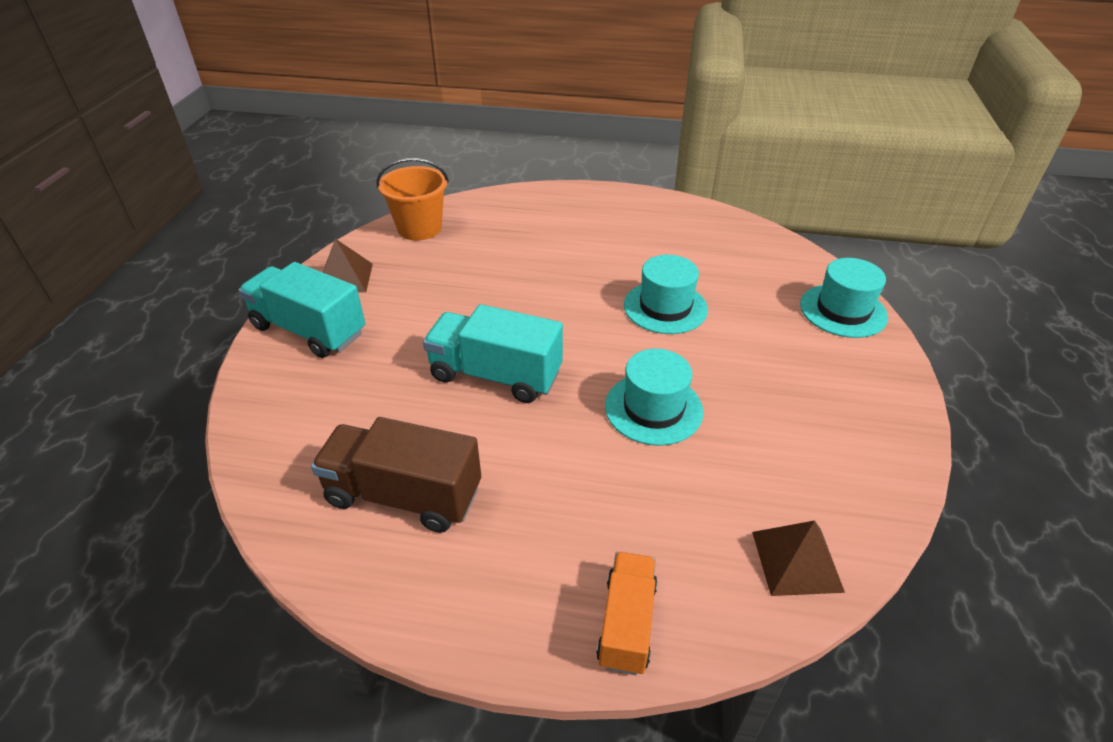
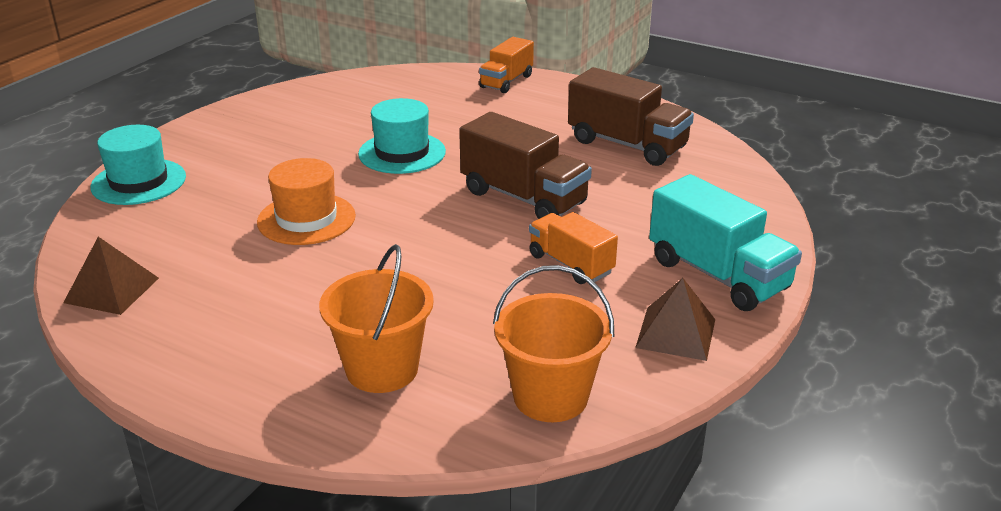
camera: 160 degrees left, 10 degrees down
(430, 314) = (571, 264): none -> orange truck
(495, 375) = (523, 198): turquoise truck -> brown truck
(523, 222) = (382, 369): none -> orange bucket
(665, 307) = (306, 219): turquoise hat -> orange hat
(797, 561) = (387, 82): brown pyramid -> brown pyramid (111, 290)

